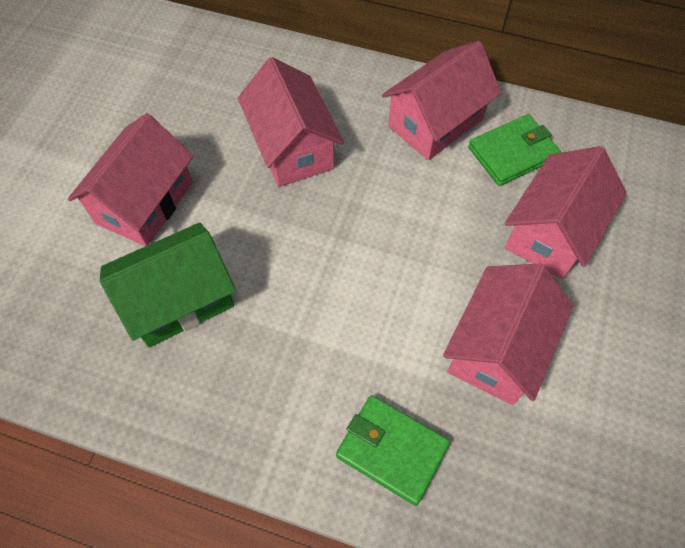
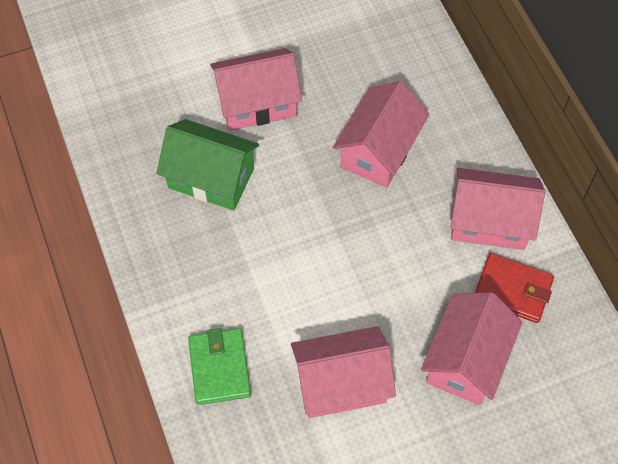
camera: 50 degrees right, 0 degrees up
(512, 153) = (512, 290): green wallet -> red wallet
(552, 232) = (466, 360): pink house -> pink house turned 60 degrees counterclockwise

